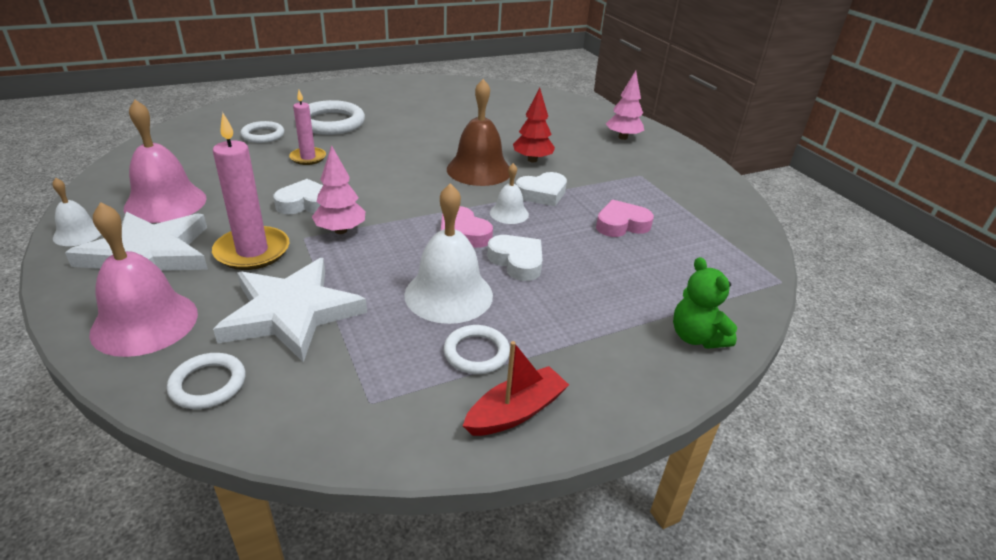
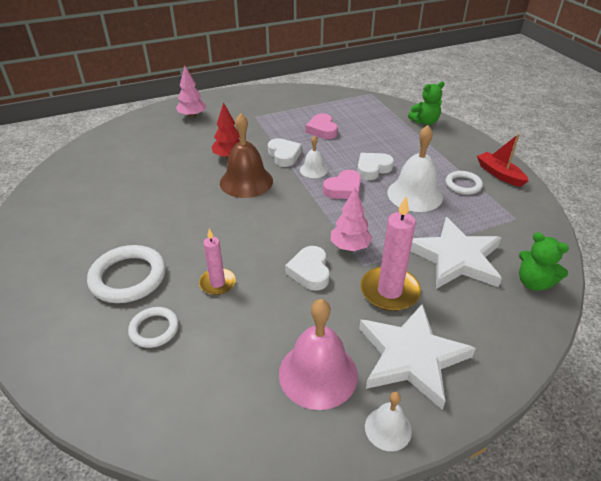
camera: 85 degrees left, 5 degrees up
(145, 322) = (493, 331): pink bell -> none
(208, 384) = (533, 283): white ring -> green teddy bear

